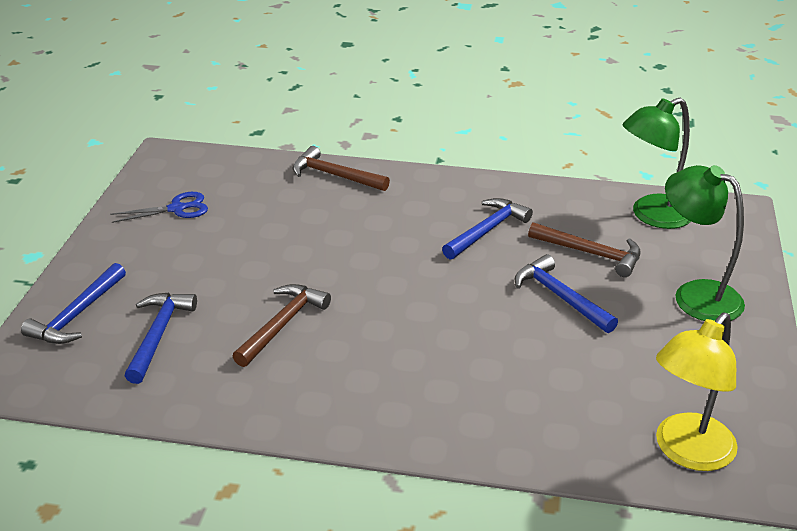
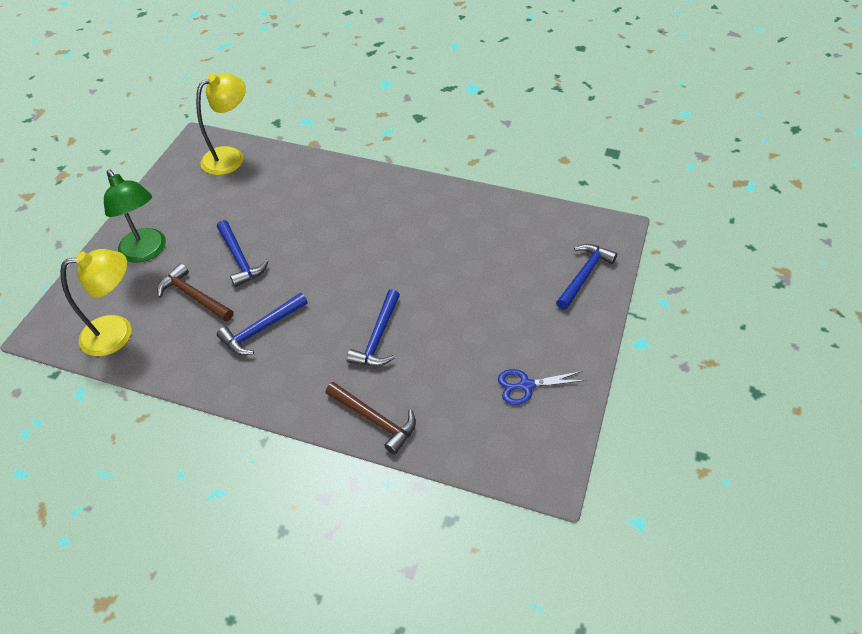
camera: 170 degrees left, 15 degrees up
(158, 335) = (522, 253): blue hammer -> blue hammer (378, 337)
(282, 324) = (438, 254): brown hammer -> none
(651, 216) = (118, 333): green lamp -> yellow lamp

